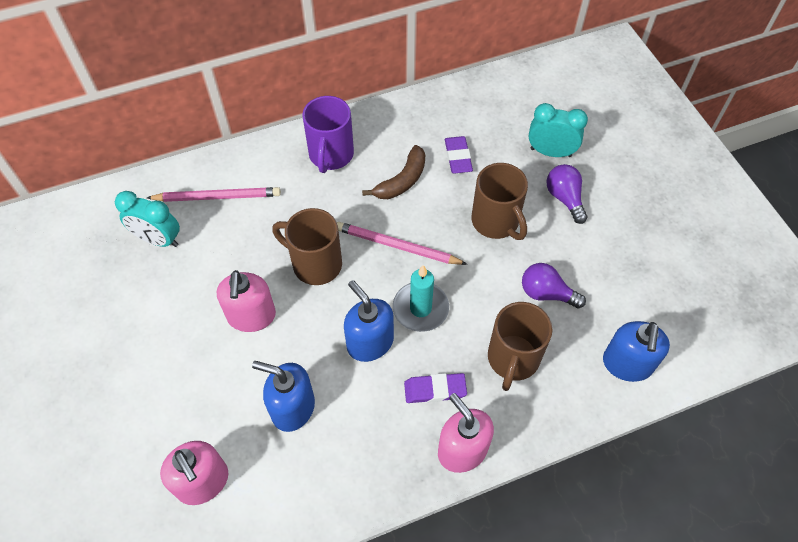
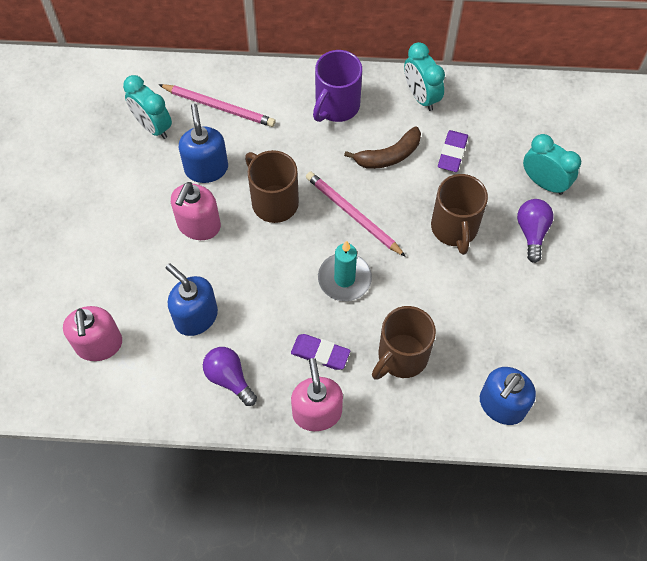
camera: 25 degrees right, 5 degrees up
(370, 342) = (286, 289): blue soap dispenser -> blue soap dispenser (206, 168)
(403, 119) = (421, 96): none -> turquoise clock
(546, 293) = (464, 312): purple light bulb -> purple light bulb (229, 378)

